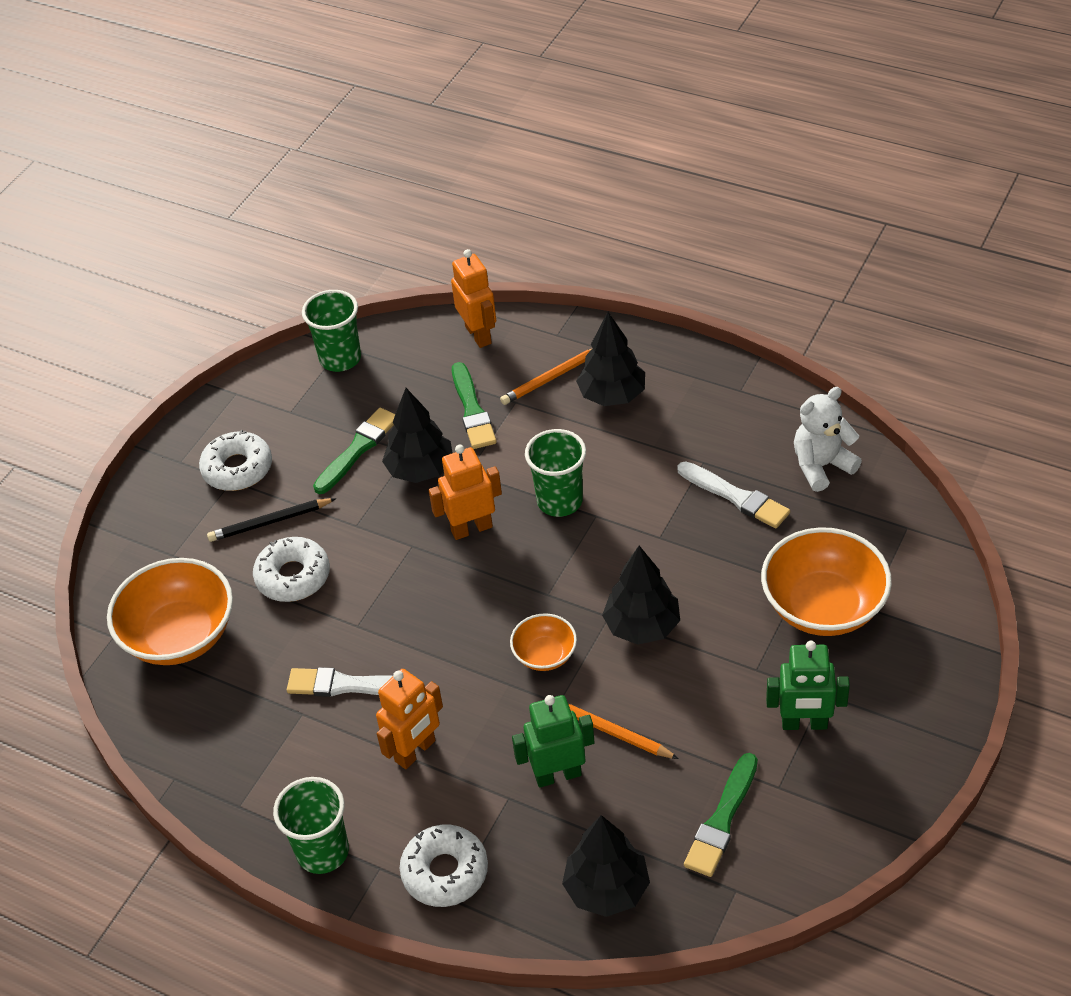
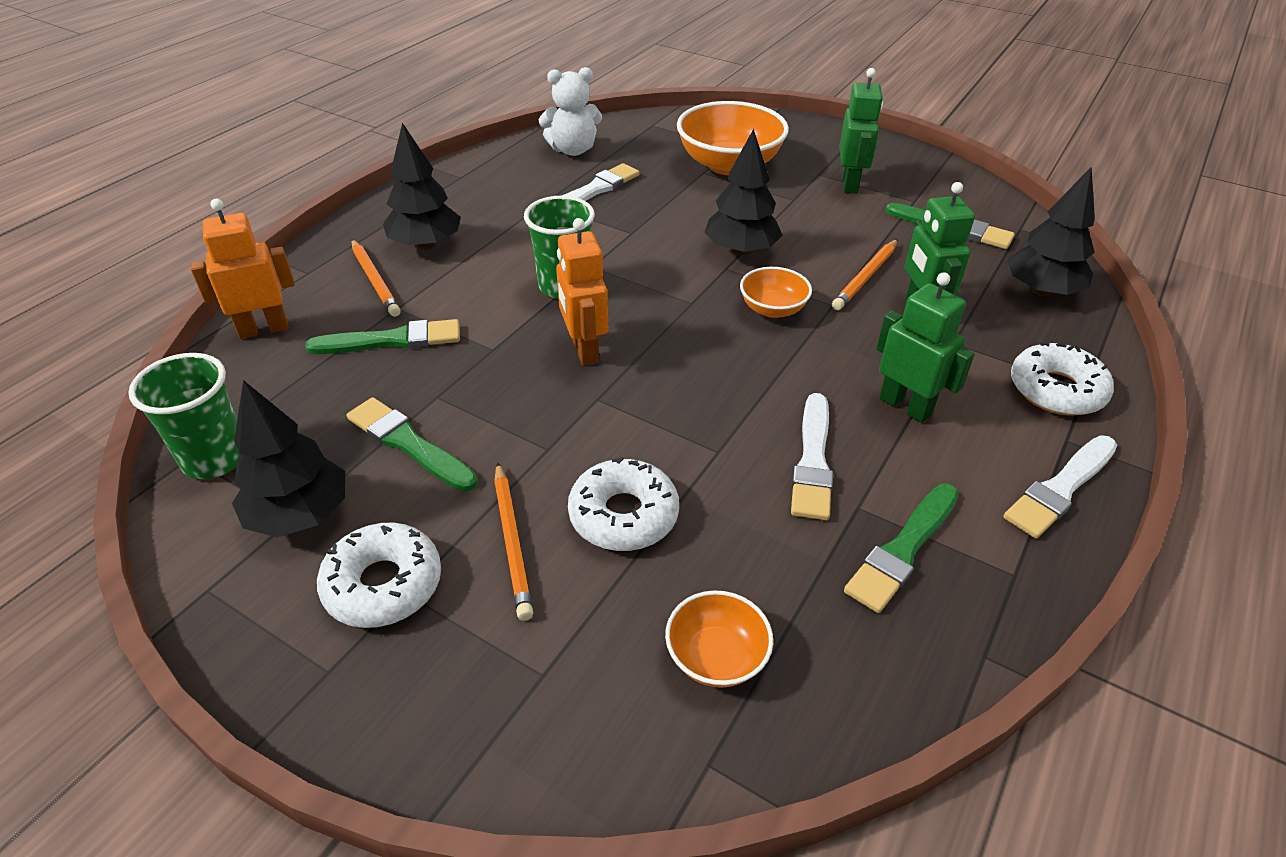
camera: 90 degrees left, 5 degrees down
(180, 635) = (716, 657): orange bowl -> orange bowl, size x0.52
(262, 739) = (903, 549): none -> green brush
(270, 522) = (512, 542): black pencil -> orange pencil
(323, 852) = (1061, 488): green cup -> white brush
(415, 751) = (905, 406): orange robot -> green robot
(420, 470) = (473, 387): black tree -> black tree (299, 515)
(821, 466) = (573, 150): white teddy bear -> white teddy bear turned 75 degrees counterclockwise

